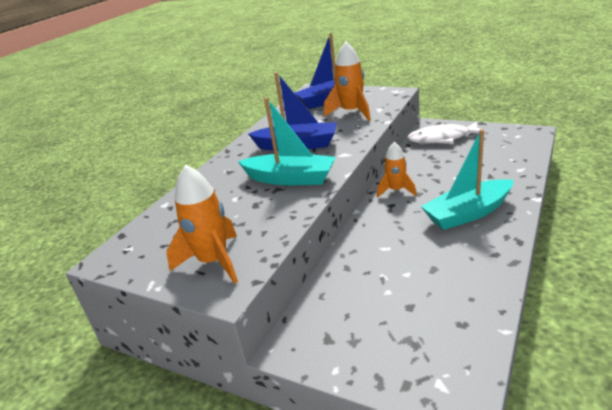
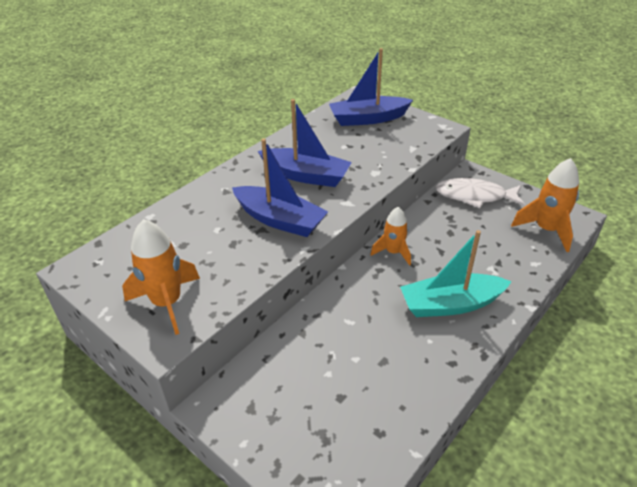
camera: 10 degrees right, 10 degrees up
(290, 179) = (280, 220): turquoise boat -> blue boat
(351, 112) = (381, 145): orange rocket -> orange rocket (546, 230)

